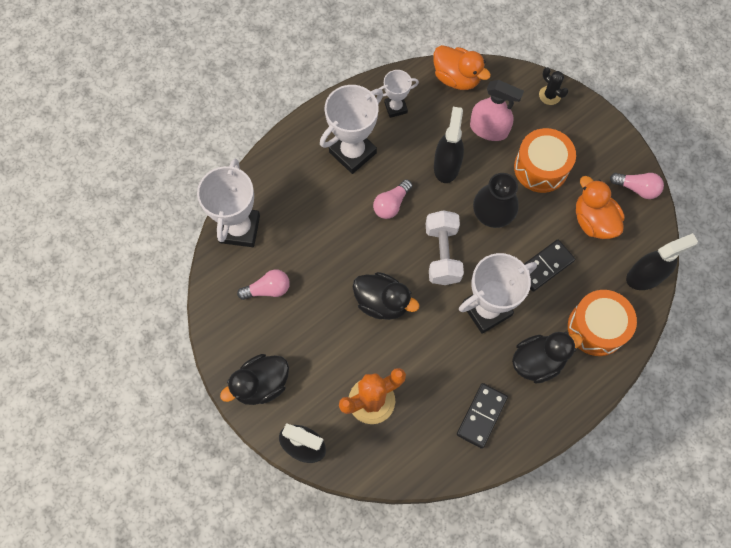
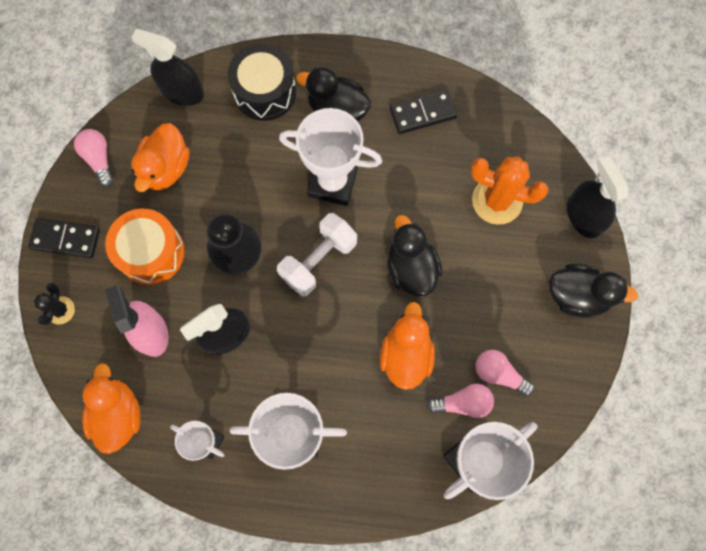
camera: 135 degrees left, 5 degrees up
(334, 249) = (406, 354): none -> orange duck
(391, 204) = (314, 347): pink light bulb -> pink light bulb (462, 403)
(544, 266) = (248, 171): black domino -> black domino (66, 239)
(596, 327) = (265, 92): orange drum -> black drum

